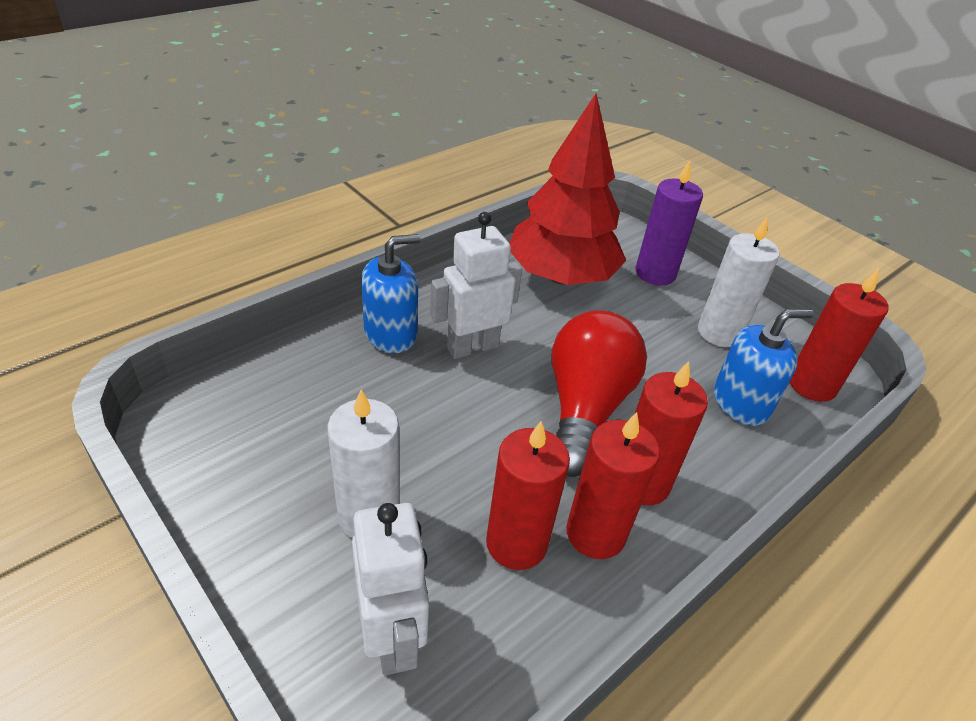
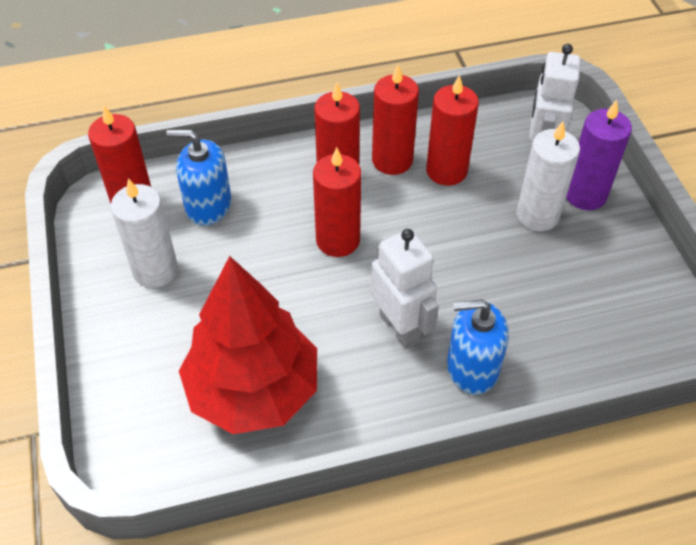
camera: 150 degrees left, 10 degrees up
(472, 347) = (400, 328): white robot -> white robot turned 120 degrees counterclockwise
(585, 408) = (338, 240): red light bulb -> red candle
(655, 273) = (145, 361): purple candle -> purple candle (585, 195)

